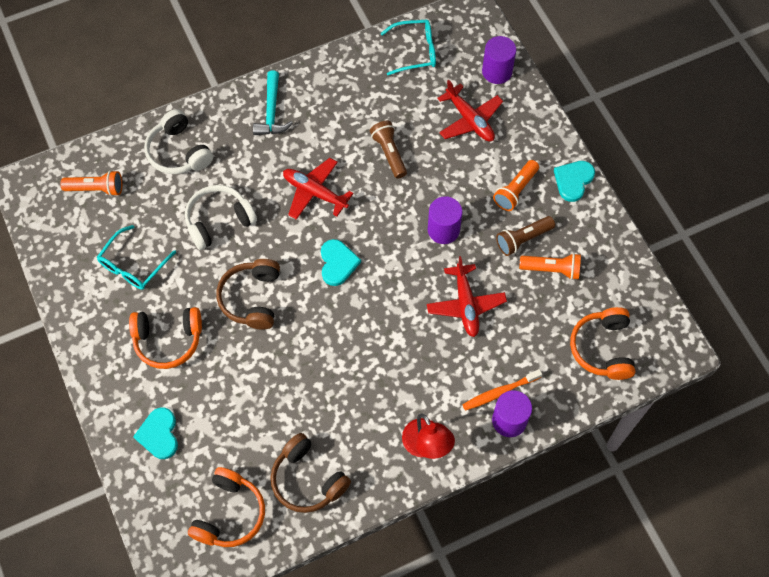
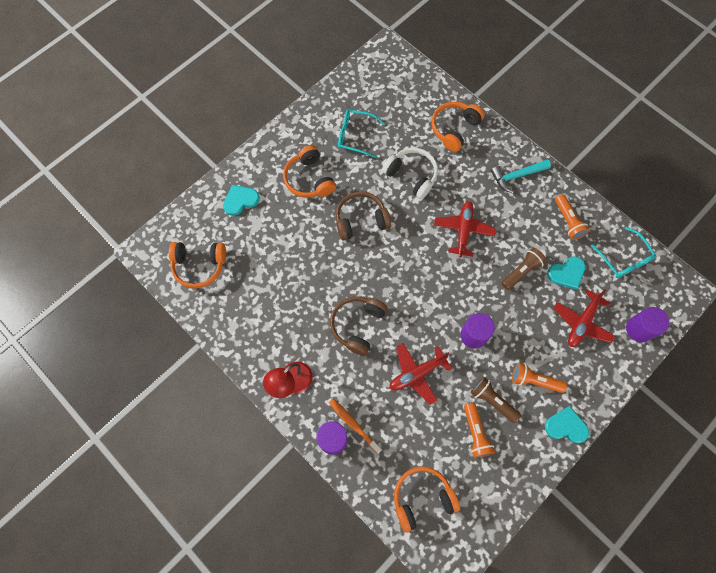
camera: 70 degrees right, 5 degrees up
(96, 189) = (402, 91): orange flashlight -> orange flashlight (568, 221)
(178, 152) = (454, 129): white headphones -> orange headphones
(307, 479) = (239, 308): brown headphones -> brown headphones (357, 325)
(337, 263) = (412, 267): turquoise heart -> turquoise heart (567, 273)

